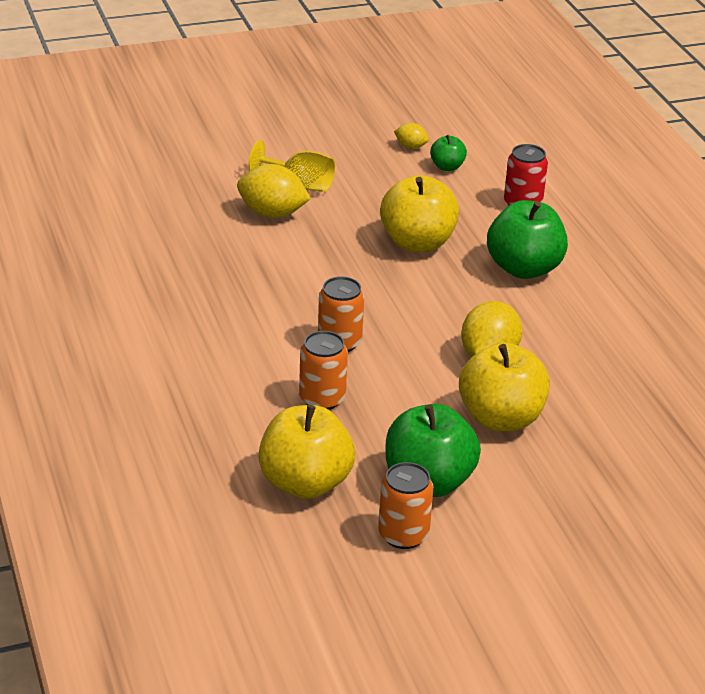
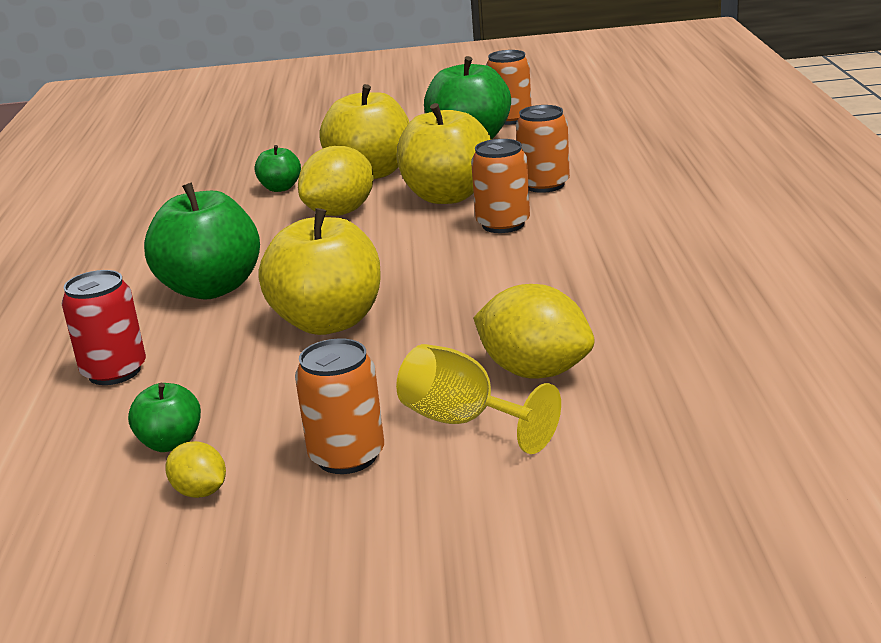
camera: 160 degrees left, 10 degrees down
(305, 483) = (583, 140): yellow apple -> yellow apple (447, 196)
(351, 165) = (347, 456): none -> orange can
(574, 392) = (280, 188): none -> green apple

